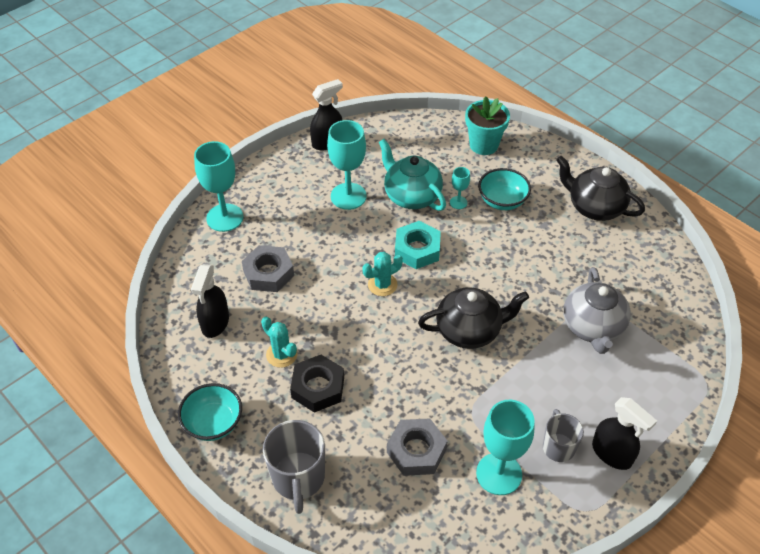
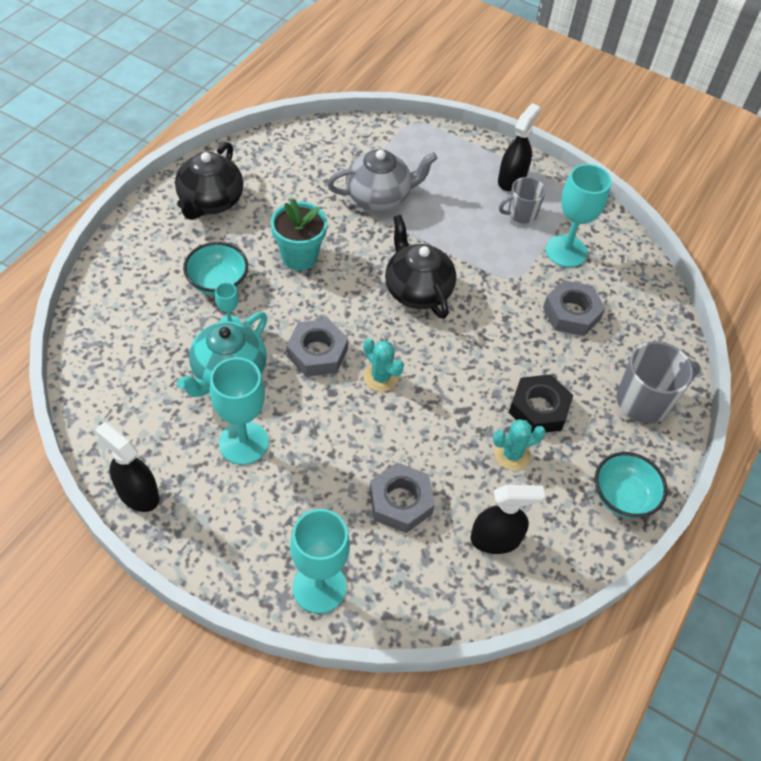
camera: 110 degrees left, 5 degrees up
(281, 354) = (512, 454): turquoise cactus -> turquoise cactus turned 45 degrees clockwise
(417, 249) = (317, 353): turquoise nut -> grey nut
(483, 145) = (118, 311): turquoise flower pot -> turquoise flower pot (299, 256)

